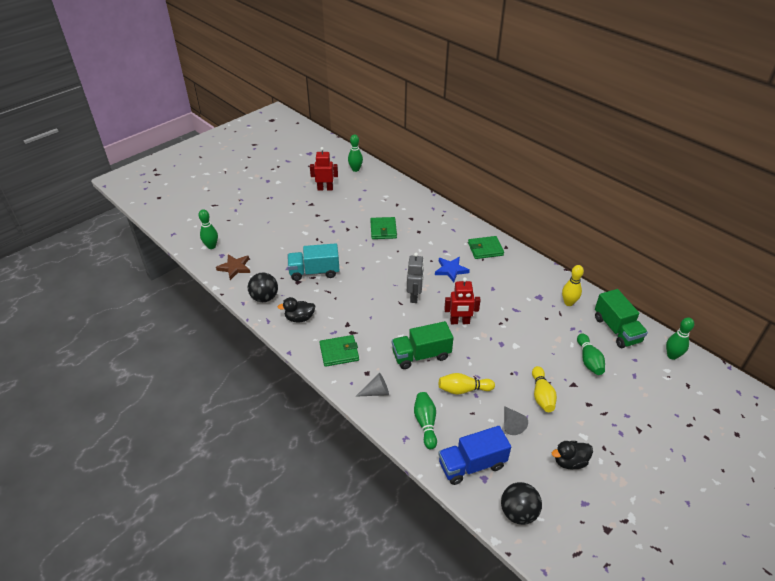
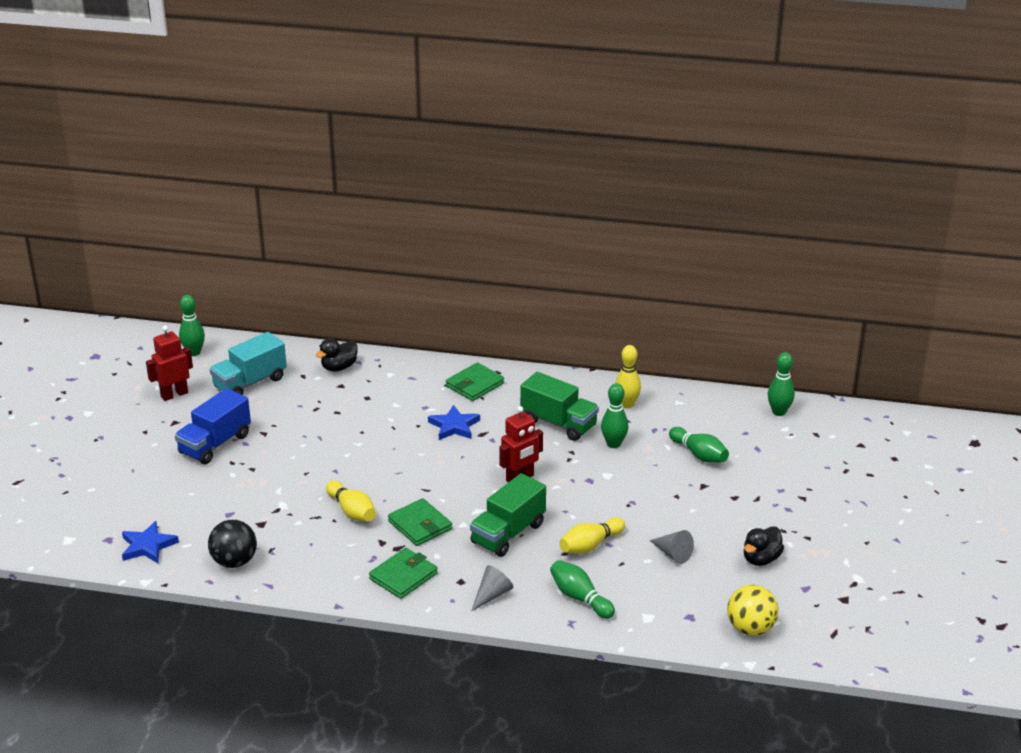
camera: 35 degrees left, 10 degrees down
(211, 246) = (78, 535): green bowling pin -> green bowling pin (613, 444)
(235, 268) = (147, 546): brown star -> blue star
(299, 318) = (310, 563): black duck -> black duck (339, 367)
(314, 272) = (272, 503): turquoise truck -> turquoise truck (250, 383)
(383, 230) = (316, 414): green wallet -> green wallet (420, 525)
(414, 296) = (437, 475): grey robot -> none
(472, 464) = (666, 611): blue truck -> blue truck (215, 444)
(518, 512) = (750, 628): black ball -> yellow ball
(541, 395) = (679, 511): yellow bowling pin -> yellow bowling pin (352, 511)
(616, 329) = (702, 410): green truck -> green truck (558, 423)

